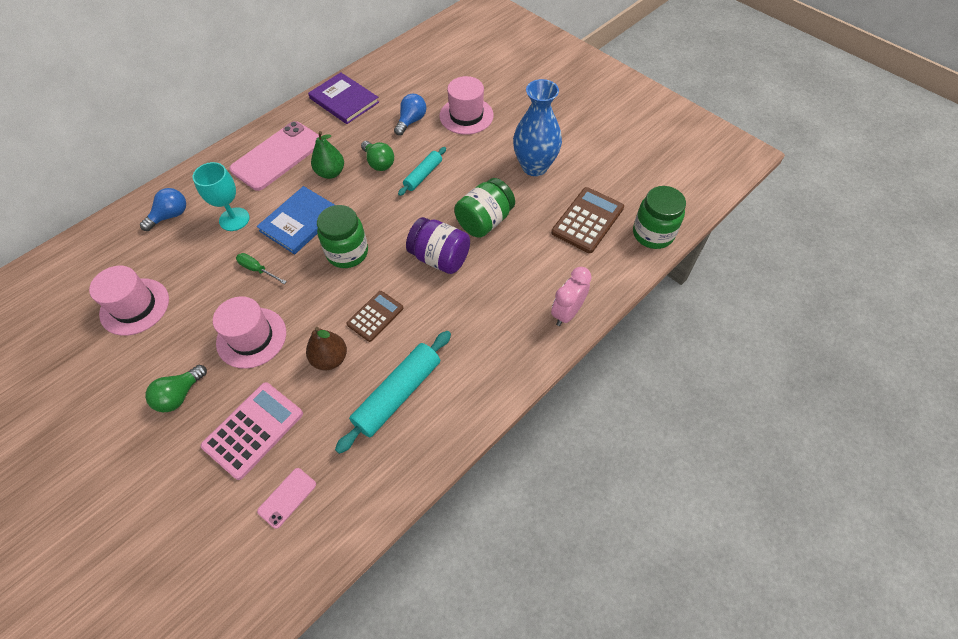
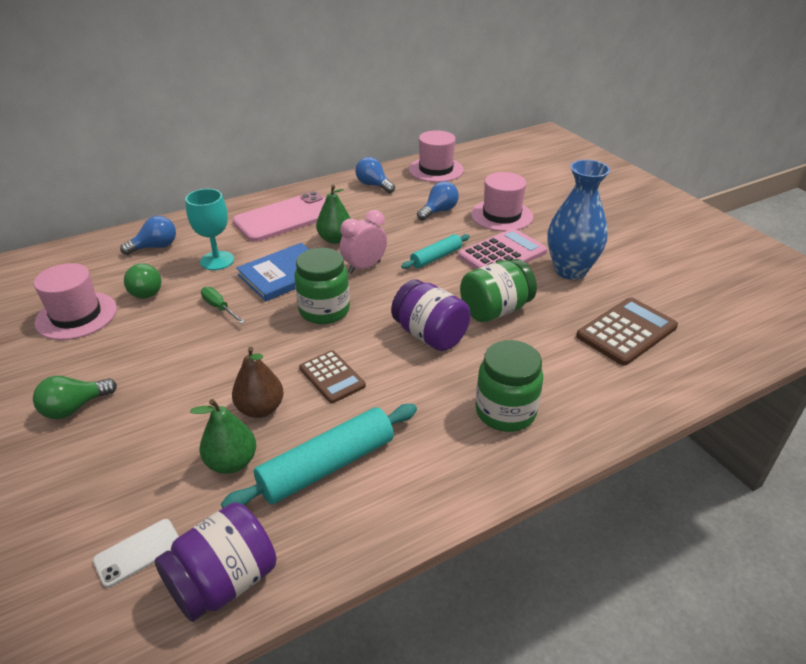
camera: 15 degrees right, 20 degrees down
(251, 337) = (182, 369): pink hat -> pink hat (436, 170)
(253, 430) = (136, 464): pink calculator -> pink calculator (502, 254)
(287, 497) = (138, 552): pink phone -> white phone
(326, 410) = (232, 462): none -> green pear
(344, 100) = (373, 185): purple book -> blue light bulb
(357, 501) = (224, 581): none -> purple jar
(375, 316) = (332, 377): brown calculator -> brown calculator turned 90 degrees clockwise
(379, 163) = (390, 239): green light bulb -> green light bulb (146, 290)
(567, 313) = (578, 423): pink clock -> pink clock (364, 267)
(653, 234) = (713, 361): green jar -> green jar (505, 412)

